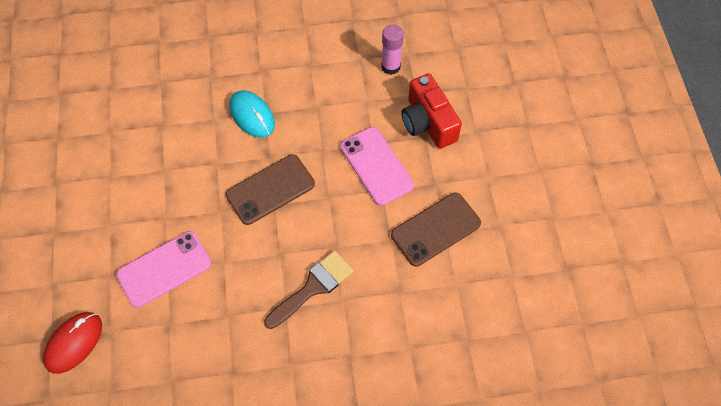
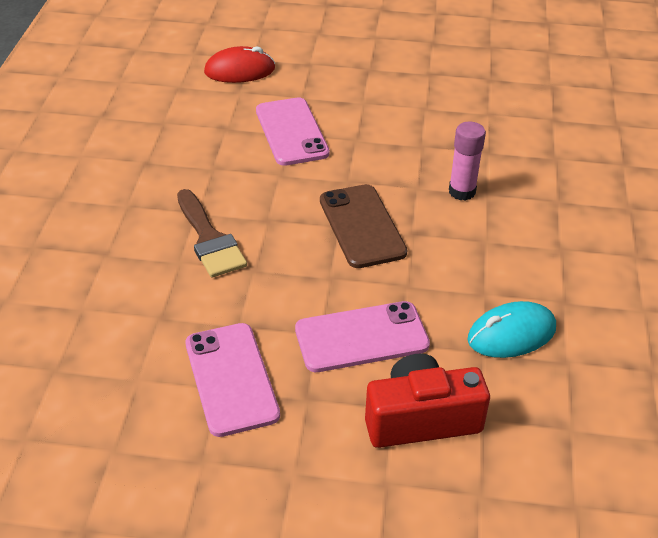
camera: 105 degrees right, 20 degrees down
(74, 343) = (239, 71): red mouse -> red mouse turned 60 degrees counterclockwise
(252, 115) = (483, 228): turquoise mouse -> turquoise mouse (511, 334)
(391, 66) = (545, 398): pink glue stick -> pink glue stick (462, 191)
(435, 229) = (231, 379): brown phone -> pink phone

